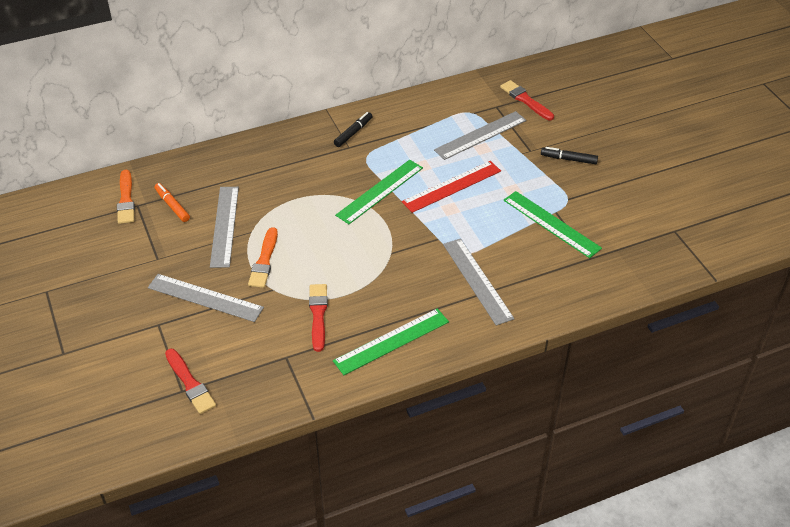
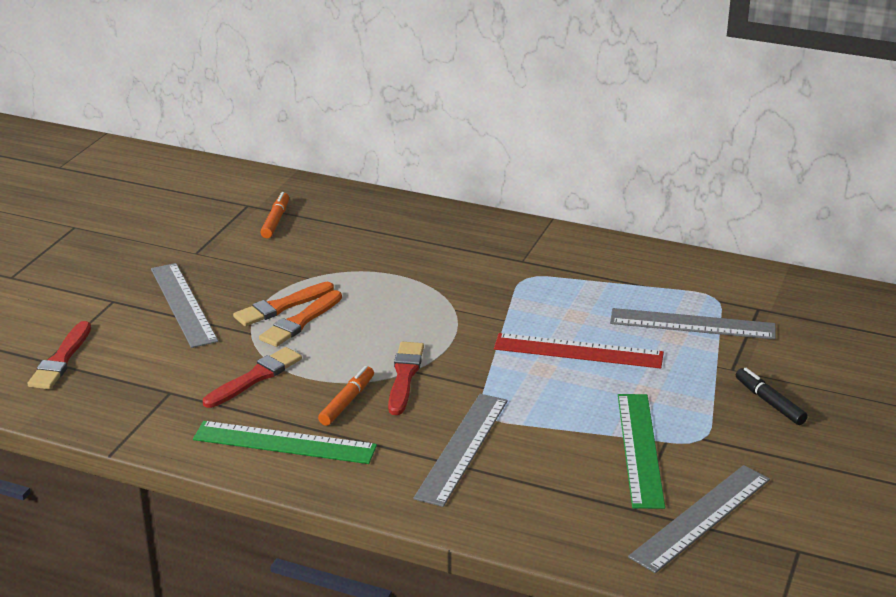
camera: 45 degrees right, 15 degrees down
(126, 199) = (245, 196): orange brush -> orange brush (300, 321)
(224, 226) = (293, 260): grey ruler -> grey ruler (701, 517)
(353, 133) = (547, 251): black marker -> none
(380, 191) = (491, 313): green ruler -> none
(386, 294) = (347, 402): none -> orange marker
(526, 100) = (807, 321): red brush -> red brush (404, 376)

